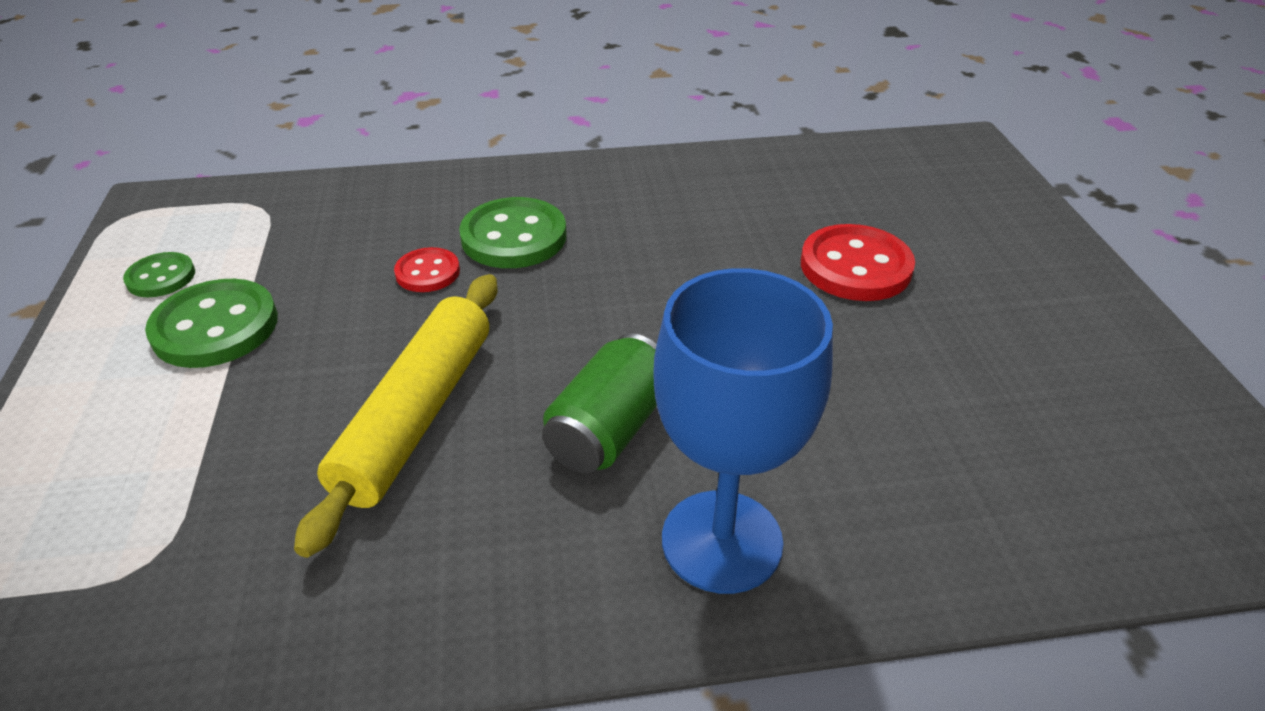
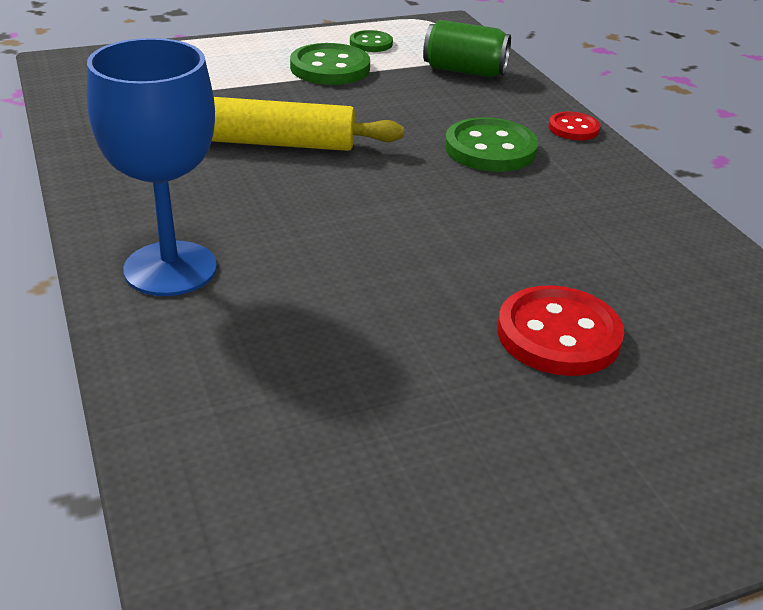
camera: 75 degrees right, 5 degrees down
(427, 272) = (423, 122): red button -> red button (573, 128)
(609, 430) = (272, 213): green can -> green can (464, 71)

